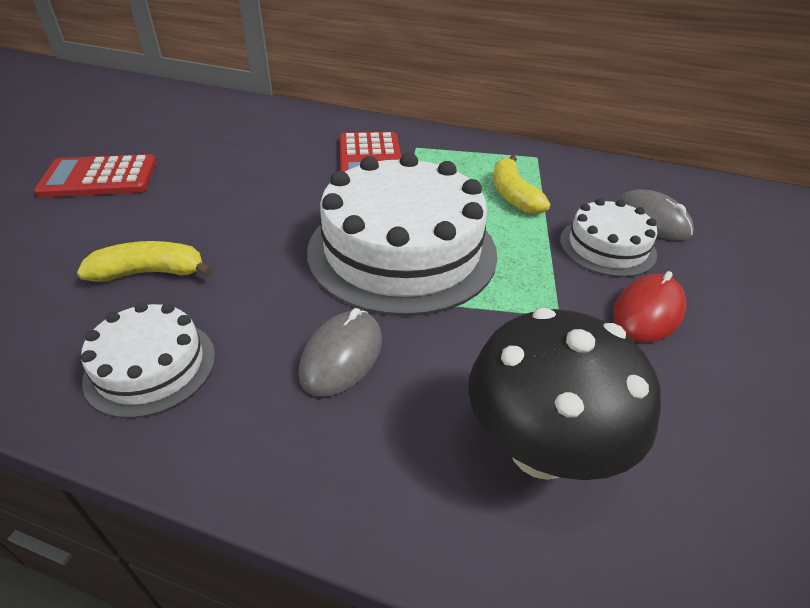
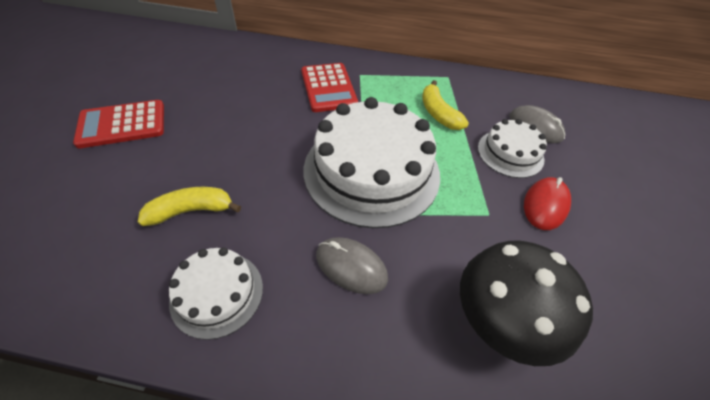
camera: 10 degrees left, 10 degrees up
(342, 356) = (351, 266): grey mouse -> grey mouse turned 75 degrees counterclockwise

